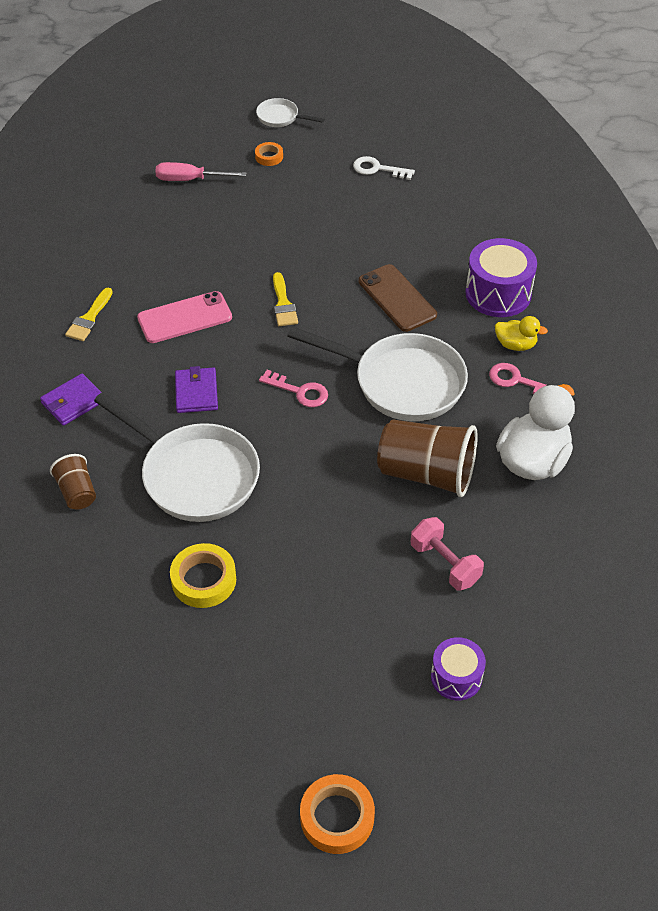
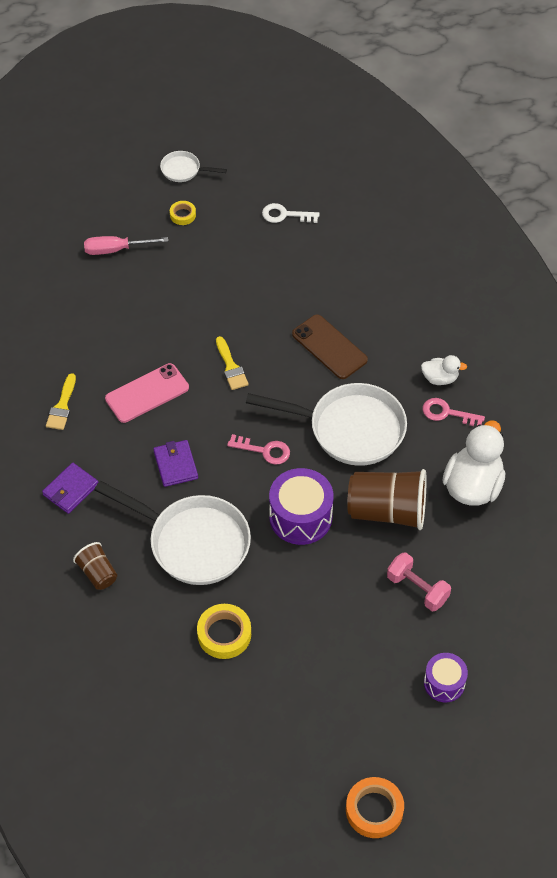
camera: 10 degrees left, 5 degrees up
(269, 157) = (183, 215): orange tape -> yellow tape
(498, 293) = (416, 330): purple drum -> purple drum (300, 517)
(515, 345) = (440, 378): yellow duck -> white duck

